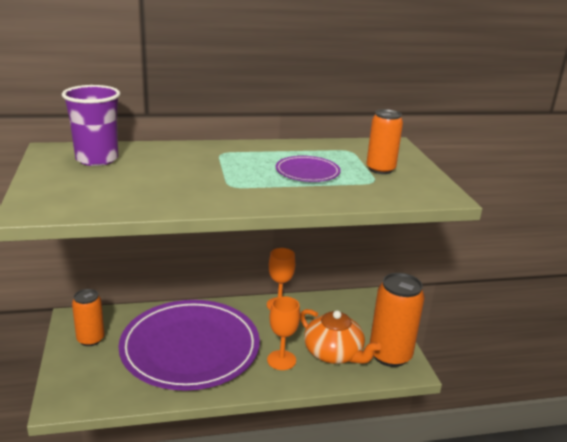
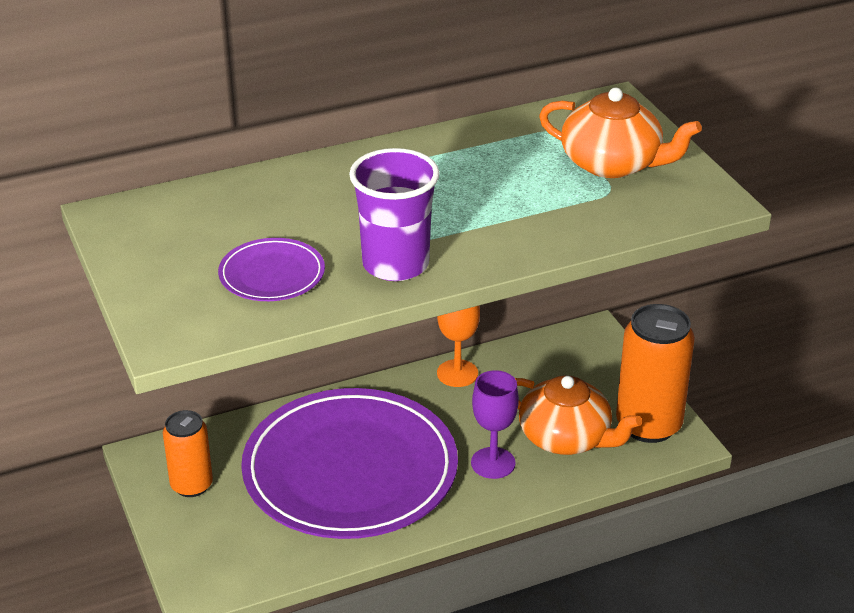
camera: 10 degrees left, 10 degrees up
(97, 159) = (190, 222): purple cup -> purple cup (395, 264)
(281, 360) = (493, 463): orange goblet -> purple goblet
(307, 172) = (510, 190): purple plate -> purple plate (272, 274)
(380, 169) = (612, 164): orange can -> orange teapot

